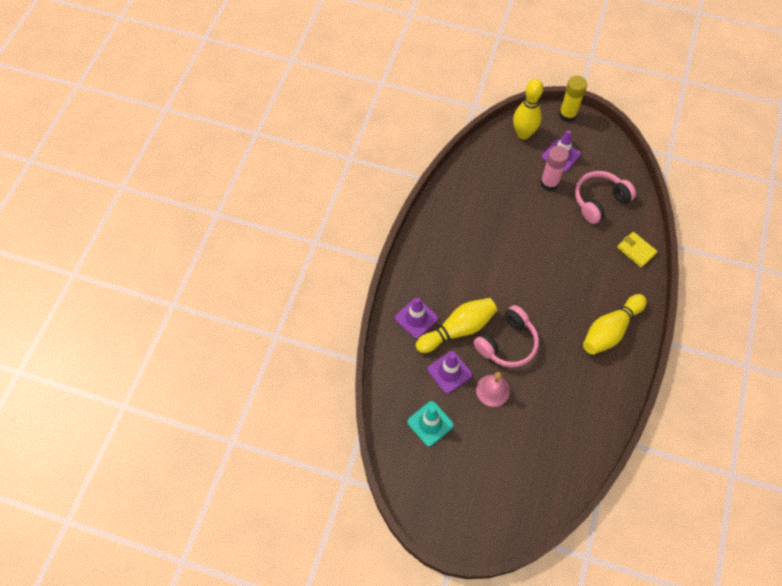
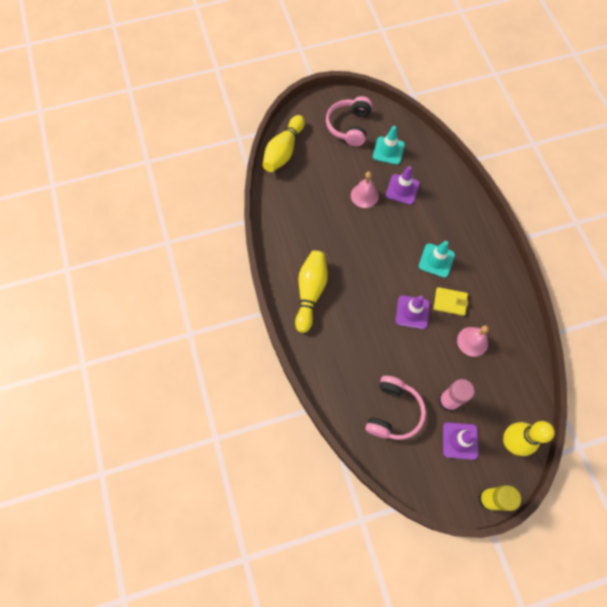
camera: 145 degrees right, 5 degrees up
(416, 318) = (455, 211): purple traffic cone -> purple traffic cone (412, 312)
(458, 329) = (420, 222): yellow bowling pin -> yellow bowling pin (283, 151)
(472, 286) = (436, 260): none -> turquoise traffic cone
(495, 209) = (472, 341): none -> pink bell
(507, 343) = (379, 234): pink headphones -> pink headphones (349, 126)
(636, 250) = (331, 380): yellow wallet -> yellow wallet (450, 302)

